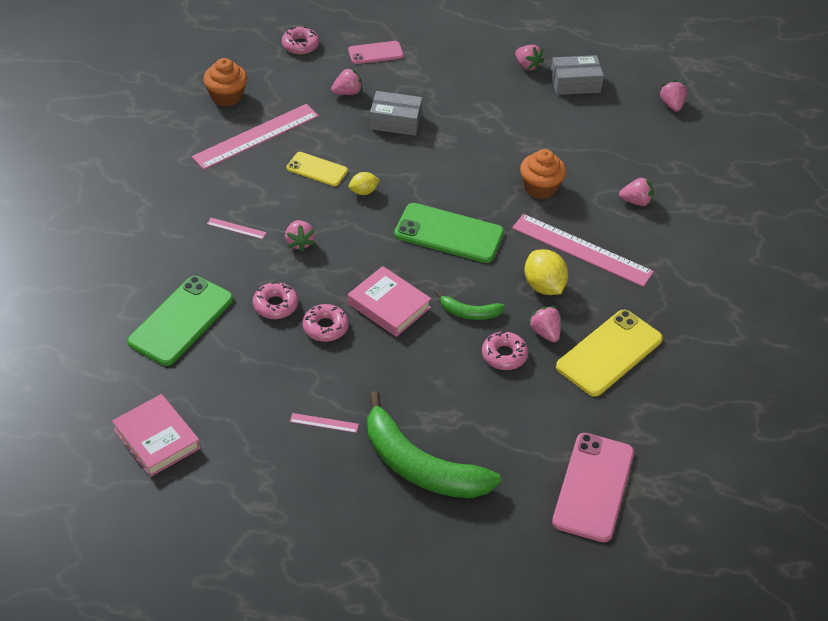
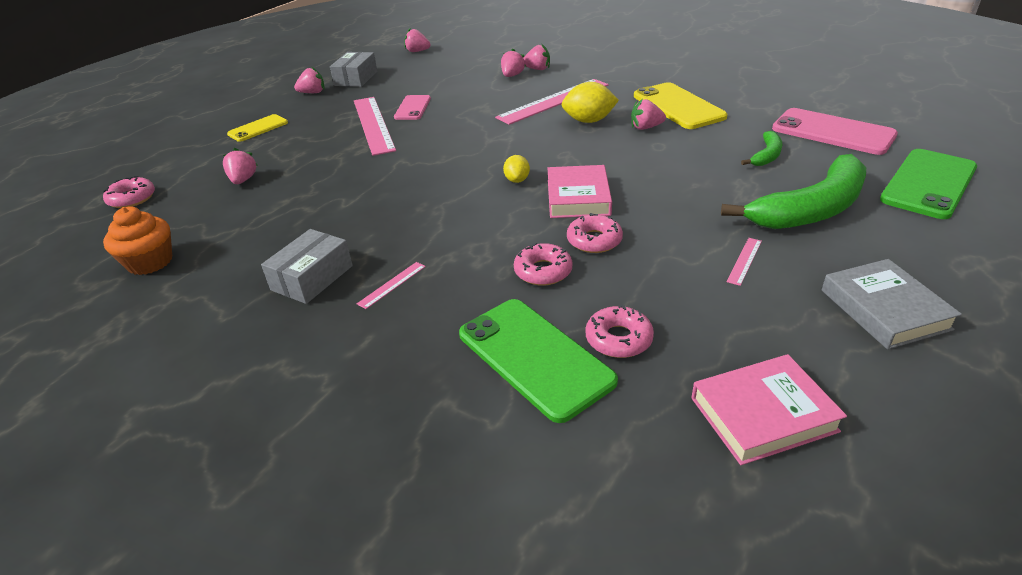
camera: 65 degrees left, 10 degrees down
(256, 136) = (246, 248): pink ruler -> pink ruler (373, 124)
(283, 508) = (884, 309): none -> grey book
(299, 243) = (450, 240): pink strawberry -> pink strawberry (537, 69)
(317, 169) = (342, 214): yellow phone -> yellow phone (258, 128)
(363, 192) = (401, 190): yellow lemon -> yellow lemon (517, 180)
(375, 53) = (204, 157): pink phone -> pink phone (413, 108)
(389, 305) = (578, 197): pink book -> pink book turned 60 degrees counterclockwise
(395, 121) = (316, 160): grey box -> grey box (312, 278)
(449, 233) = (495, 153): green phone -> green phone (929, 184)
(469, 313) = (607, 157): green banana -> green banana (766, 156)
(504, 355) = (668, 148): pink donut -> pink donut (618, 339)
(540, 187) = (467, 107): orange cupcake -> none

